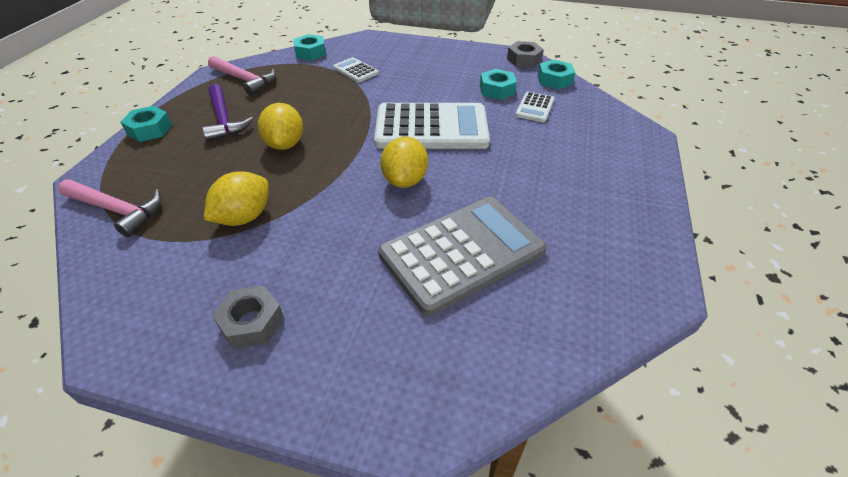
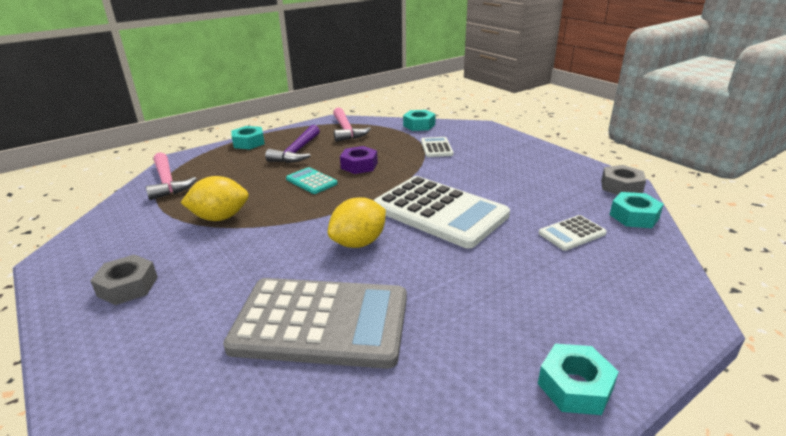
camera: 40 degrees right, 15 degrees down
(285, 144) = (311, 181): yellow lemon -> turquoise calculator
(309, 112) = (359, 165): none -> purple nut
(497, 90) = (550, 203): turquoise nut -> turquoise nut (575, 386)

